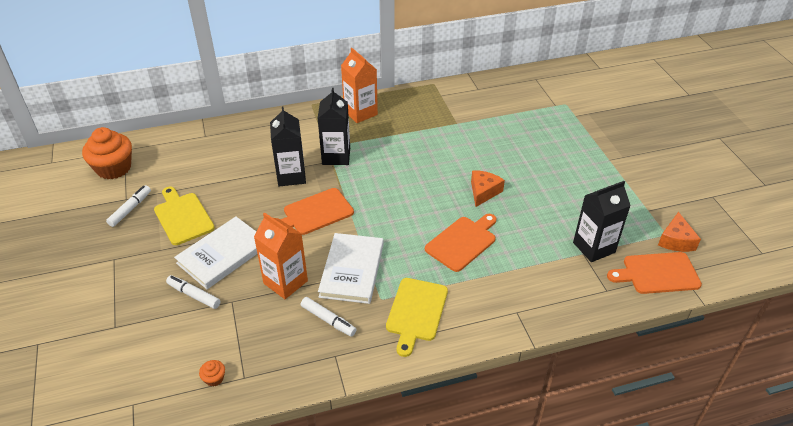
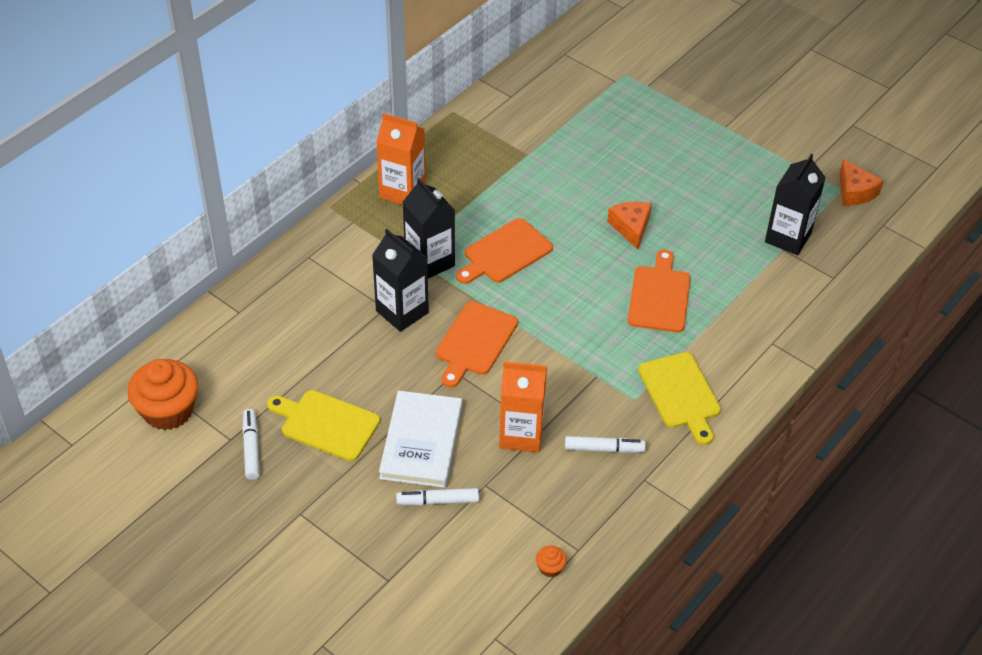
camera: 35 degrees left, 5 degrees up
(352, 270) = (577, 385): white book -> none
(657, 273) = (864, 236): orange cutting board -> orange cutting board (505, 253)

